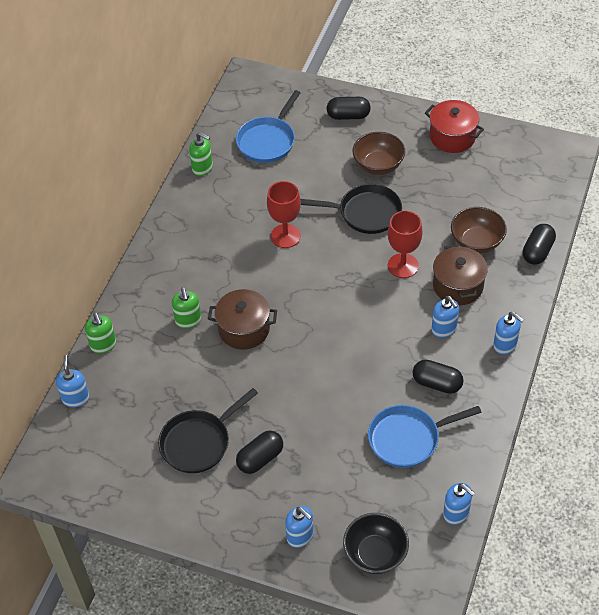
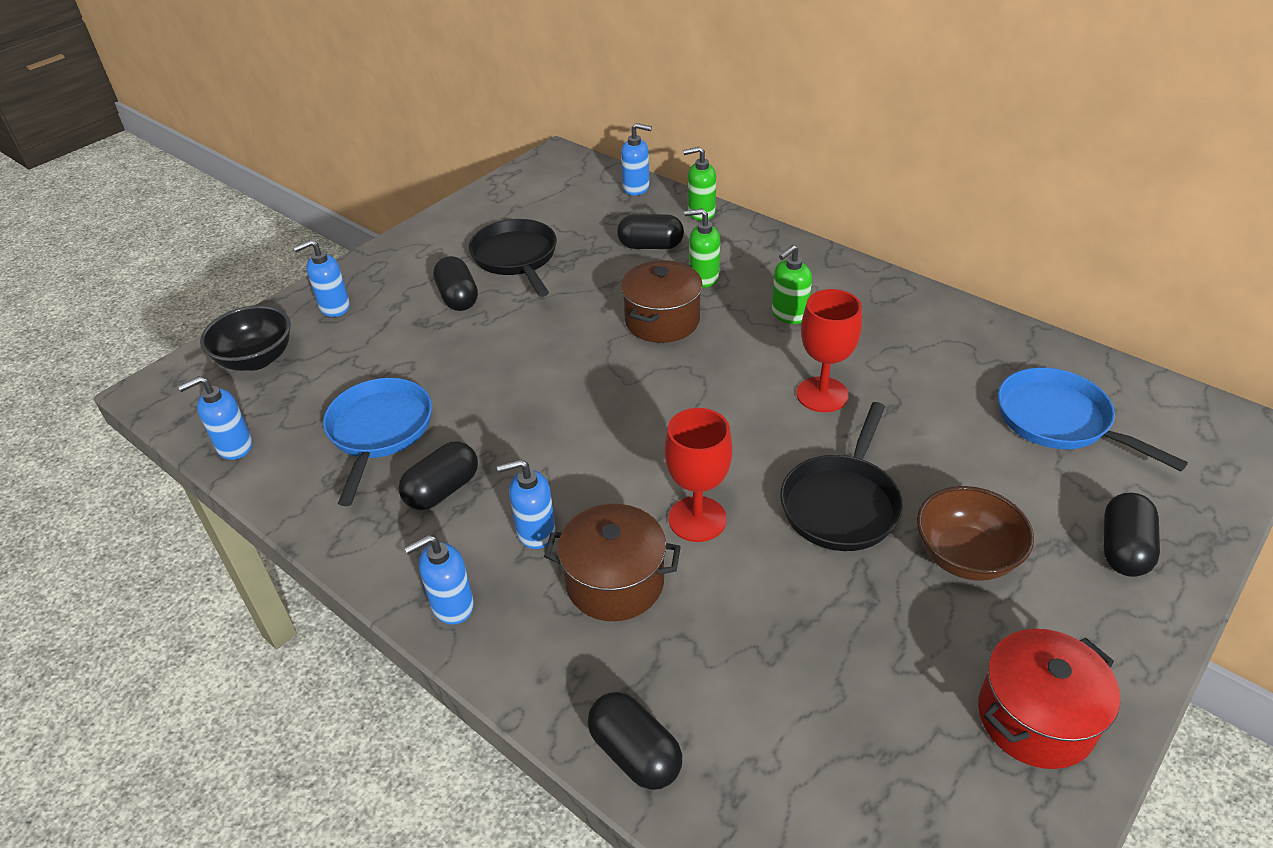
camera: 110 degrees right, 10 degrees down
(157, 362) = (651, 246): none -> black capsule
(202, 168) = (1001, 337): green soap dispenser -> green soap dispenser (789, 314)
(476, 242) = (706, 650): brown bowl -> none

